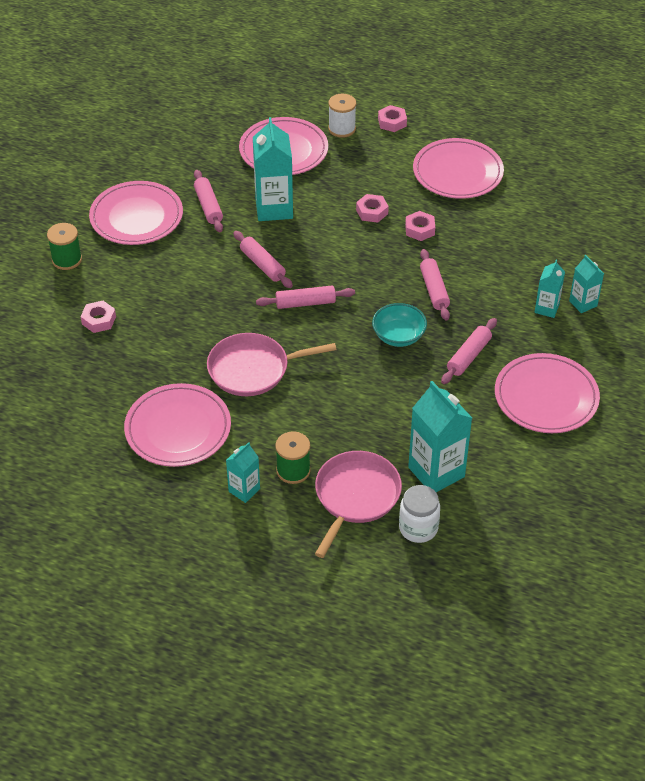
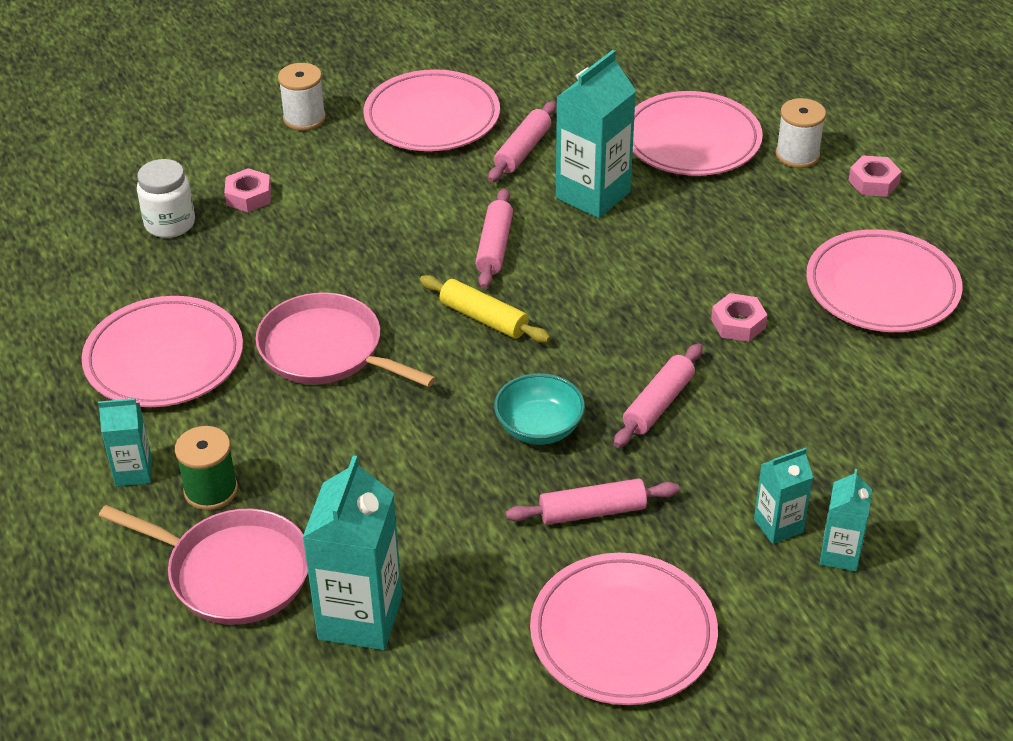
camera: 45 degrees right, 5 degrees down
(67, 260) = (304, 118): green spool -> white spool
(305, 303) = (483, 318): pink rolling pin -> yellow rolling pin
(355, 496) = (233, 572): pink pan -> pink pan turned 45 degrees clockwise
(372, 212) = (705, 267): pink nut -> none
(418, 528) = (247, 666): white jar -> white jar (170, 224)

